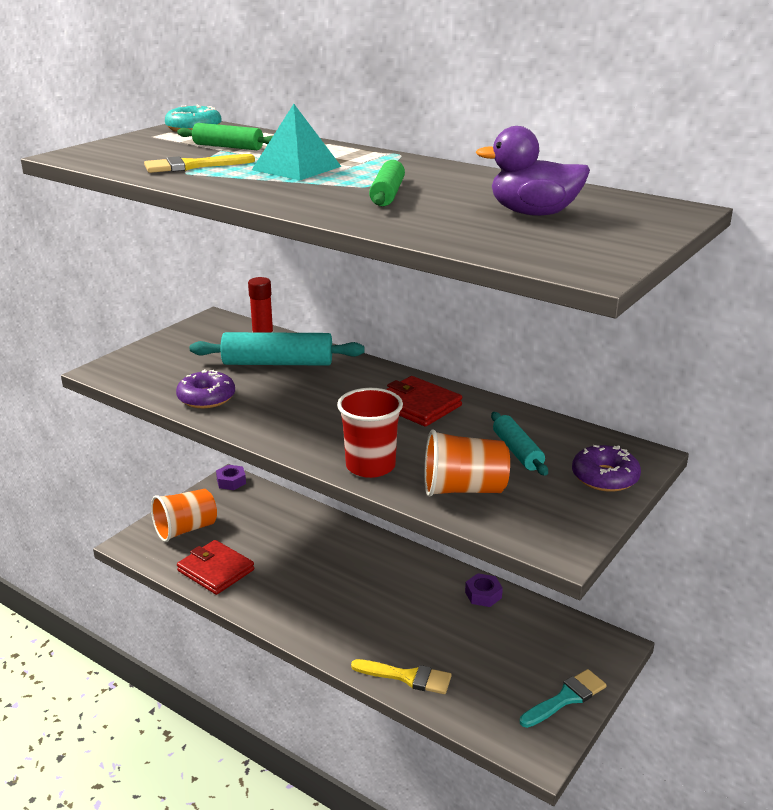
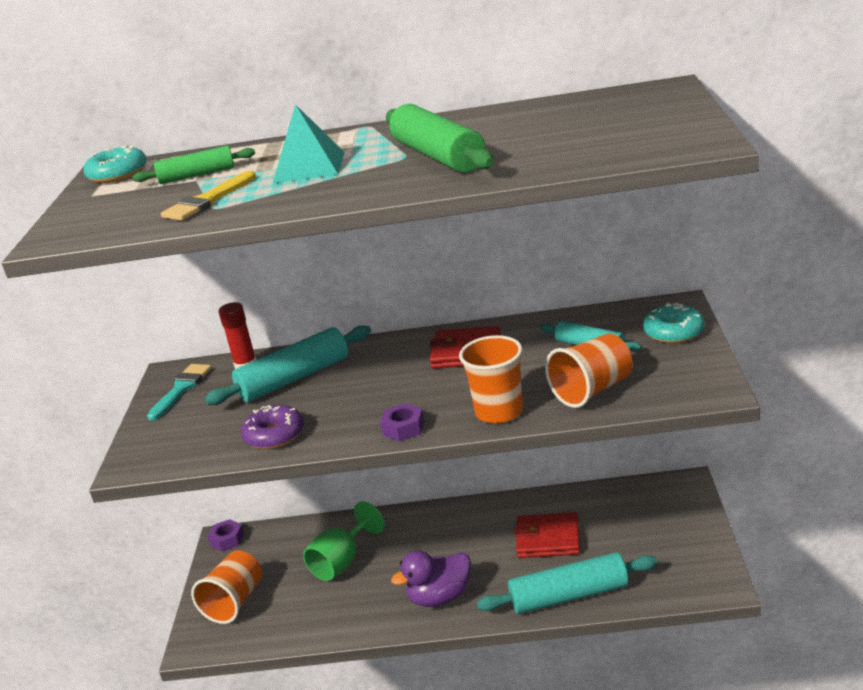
camera: 30 degrees left, 0 degrees up
(216, 570) = (308, 617): red wallet -> red wallet (548, 539)
(282, 544) = (342, 562): none -> green goblet
(370, 466) = (499, 412): red cup -> orange cup
(387, 194) = (438, 156): green rolling pin -> green rolling pin, size x1.69
(407, 677) = (569, 596): yellow brush -> turquoise rolling pin
(483, 595) = (554, 504): purple nut -> purple nut (403, 428)
(533, 213) = (579, 126): purple duck -> purple duck (440, 597)
(566, 698) = (695, 538): turquoise brush -> turquoise brush (181, 389)
(605, 477) = (674, 332): purple donut -> turquoise donut

